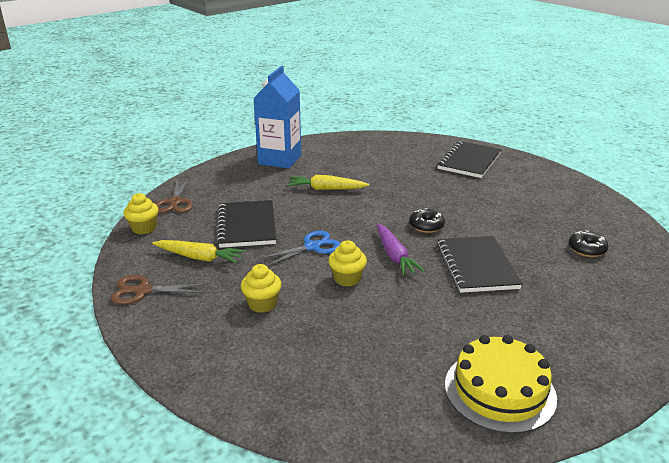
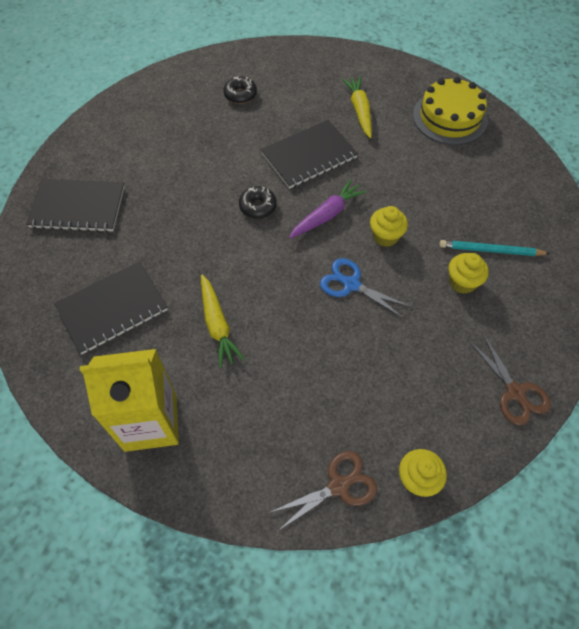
camera: 115 degrees left, 30 degrees up
(199, 257) = (432, 376): yellow carrot -> yellow carrot (359, 111)
(247, 226) = (346, 366): black notebook -> black notebook (112, 309)
(280, 159) = (151, 422): blue carton -> yellow carton
(280, 337) = (491, 250): none -> turquoise pencil

